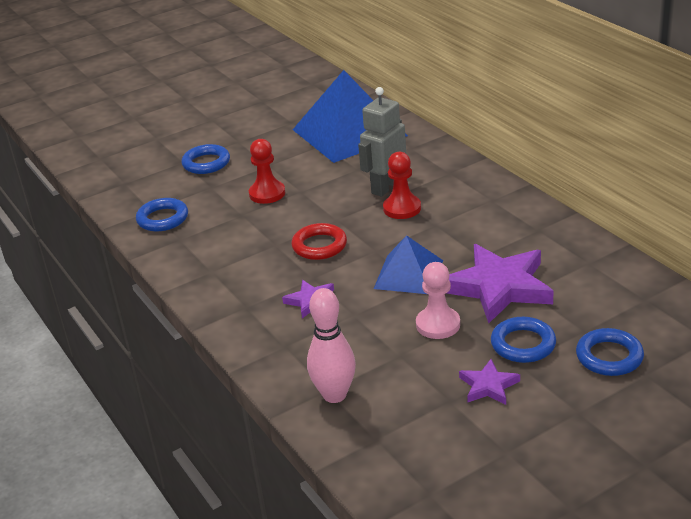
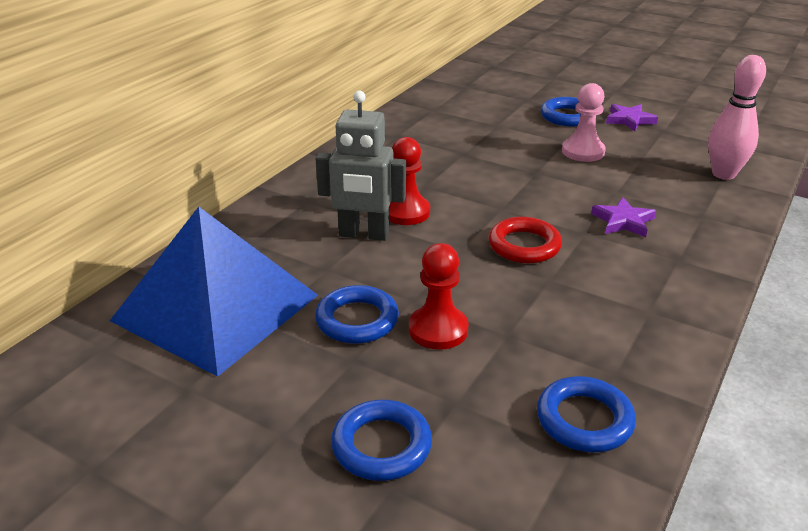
camera: 120 degrees left, 0 degrees up
(408, 274) = (525, 180): blue pyramid -> none
(499, 287) = (503, 137): purple star -> none
(609, 357) = (547, 89): blue ring -> blue ring (357, 320)

